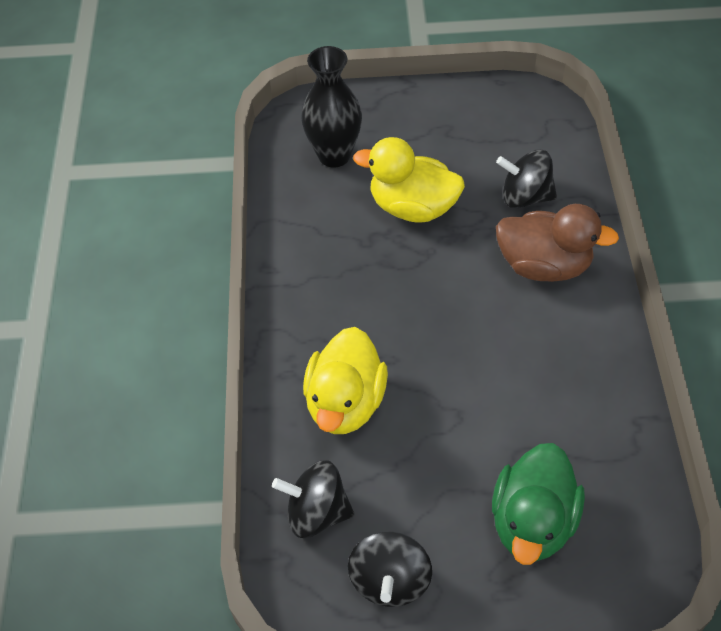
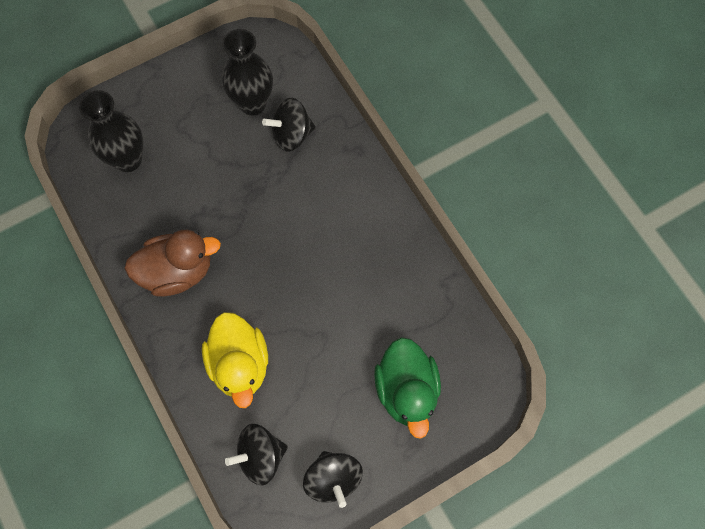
camera: 30 degrees left, 15 degrees up
(412, 207) = (212, 180): yellow duck -> none
(496, 151) = (252, 103): none -> black vase
(543, 265) = (330, 188): brown duck -> brown duck (177, 271)

